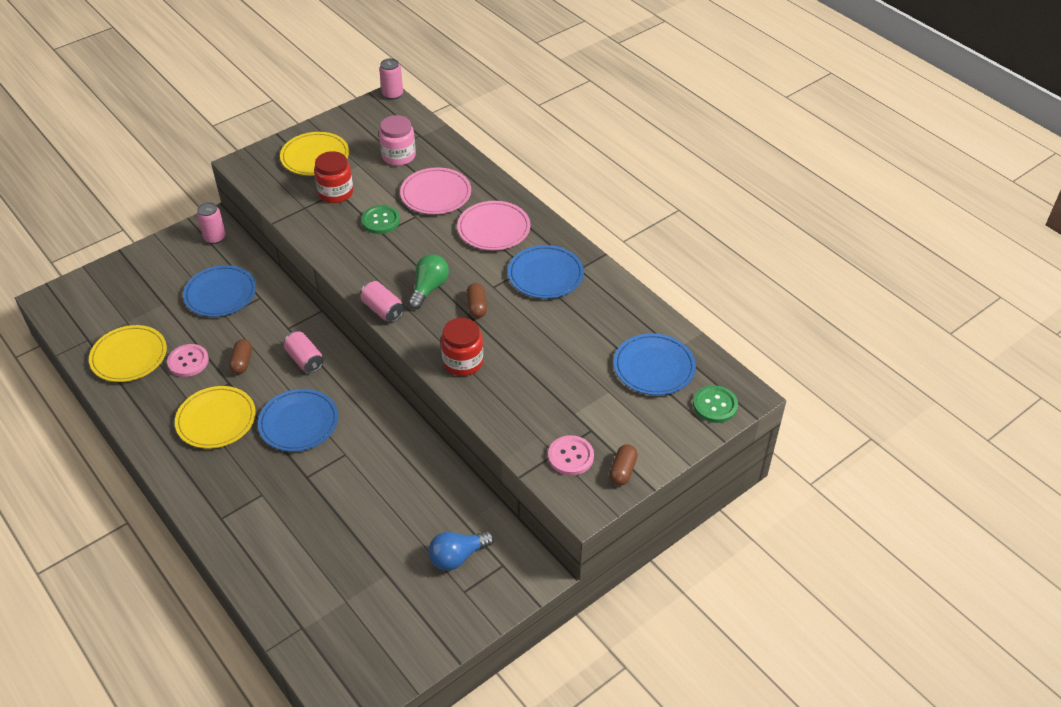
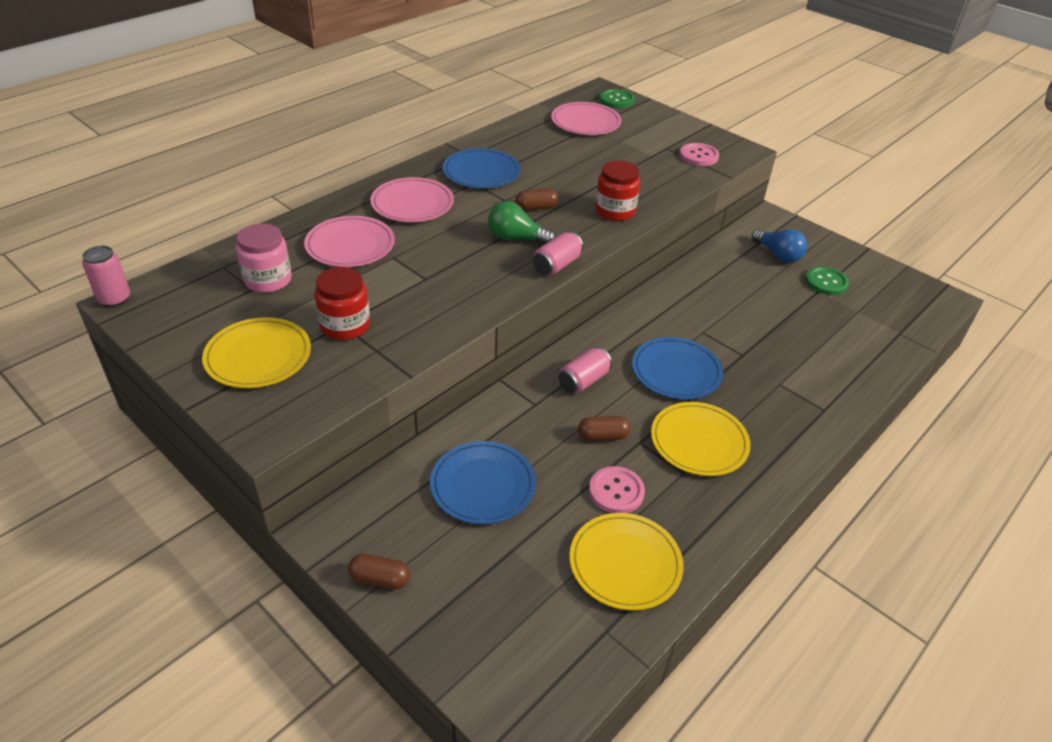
camera: 100 degrees left, 5 degrees down
(215, 238) = (360, 519): pink can -> none
(381, 221) = (402, 282): green button -> green button (826, 282)
(622, 471) = (701, 135): brown capsule -> brown capsule (380, 579)
(654, 367) = (585, 122): blue plate -> pink plate

